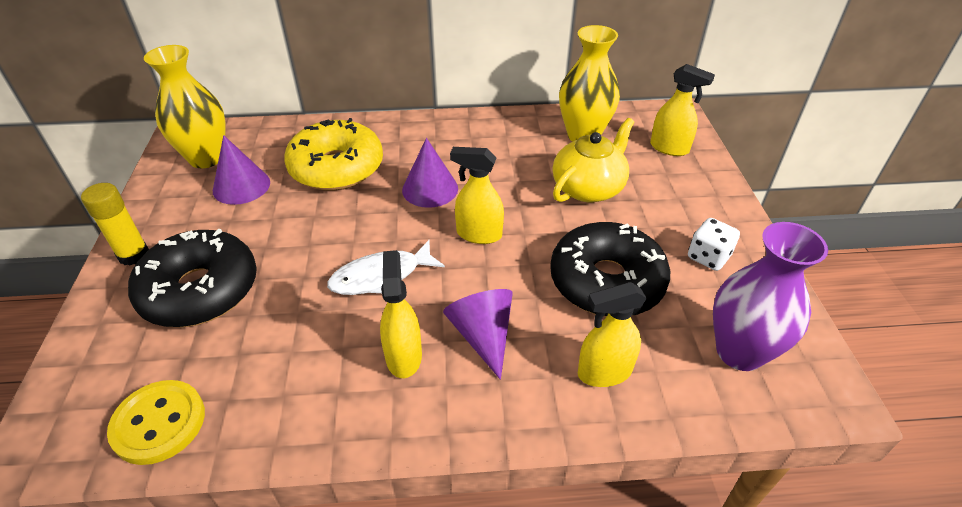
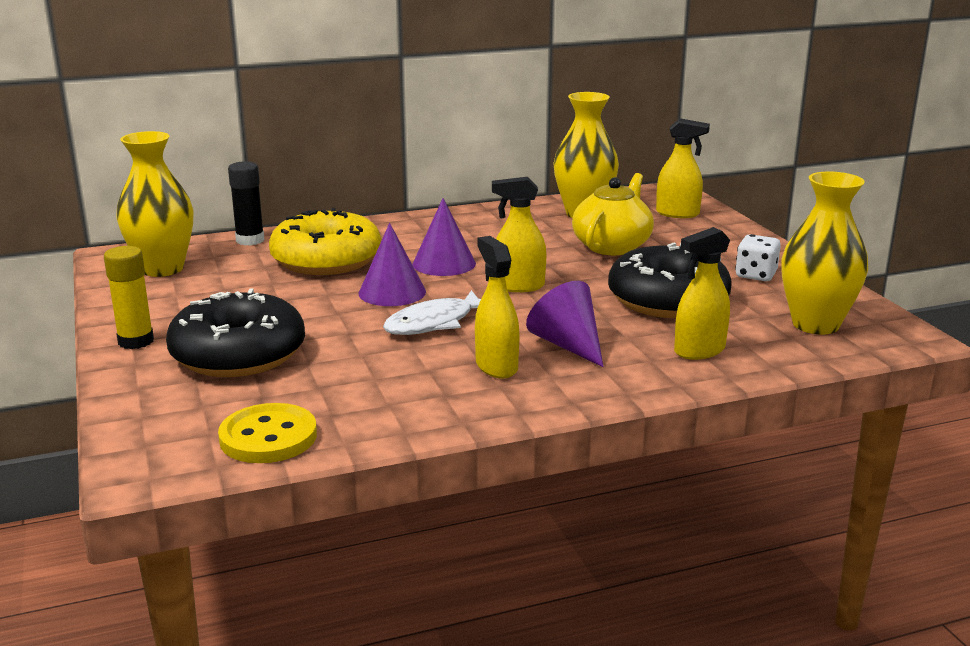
camera: 15 degrees left, 20 degrees down
(241, 186) = (224, 283): purple cone -> purple cone (392, 292)
(291, 130) = (250, 240): none -> black glue stick
(739, 352) = (815, 324): purple vase -> yellow vase

